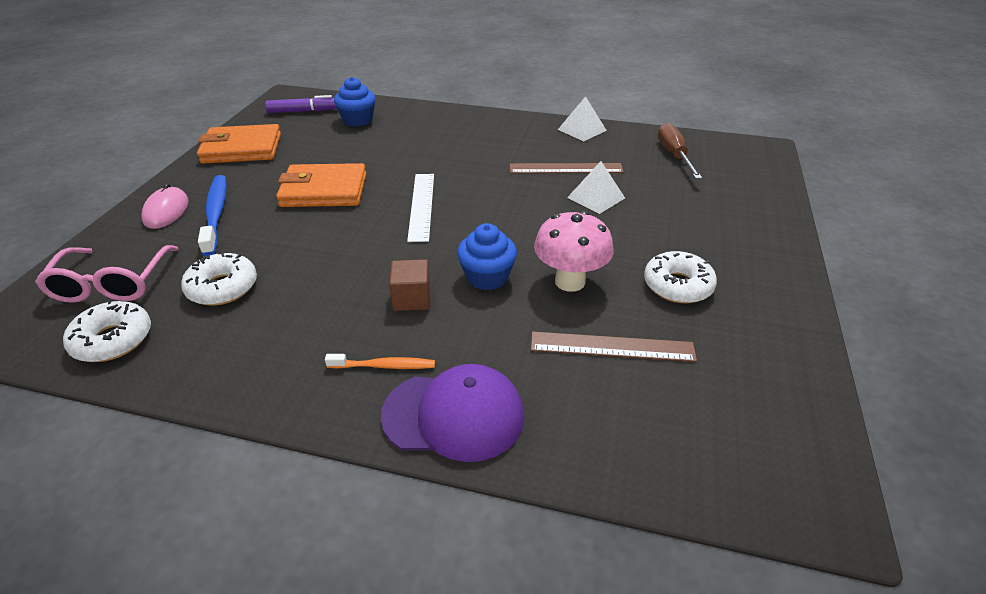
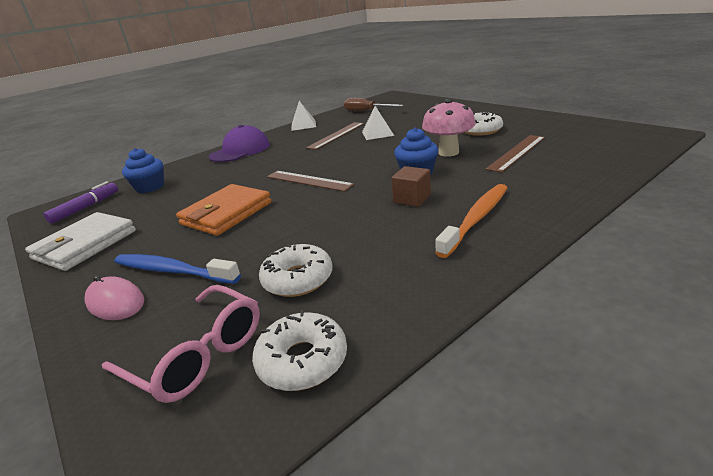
camera: 50 degrees left, 10 degrees down
(242, 149) = (85, 245): orange wallet -> white wallet
(384, 366) = (476, 219): orange toothbrush -> orange toothbrush, size x1.72
(421, 206) = (308, 181): white ruler -> brown ruler
(454, 415) = (544, 203): purple cap -> purple cap (240, 150)

